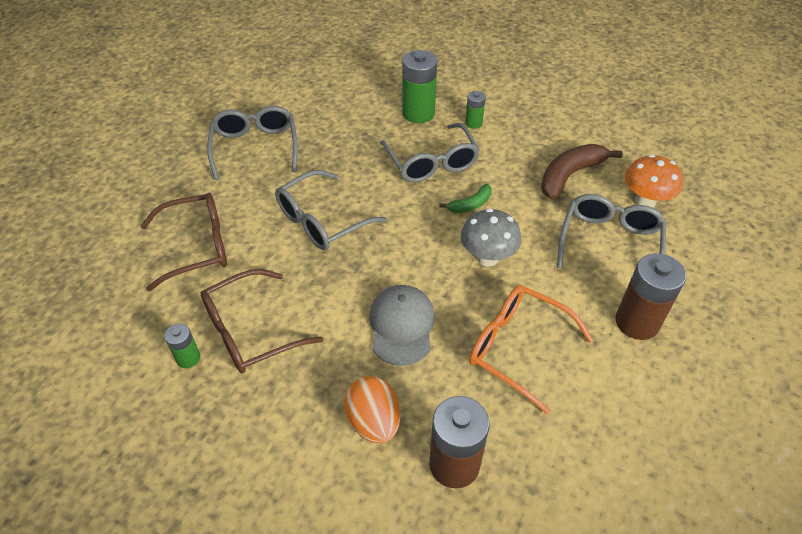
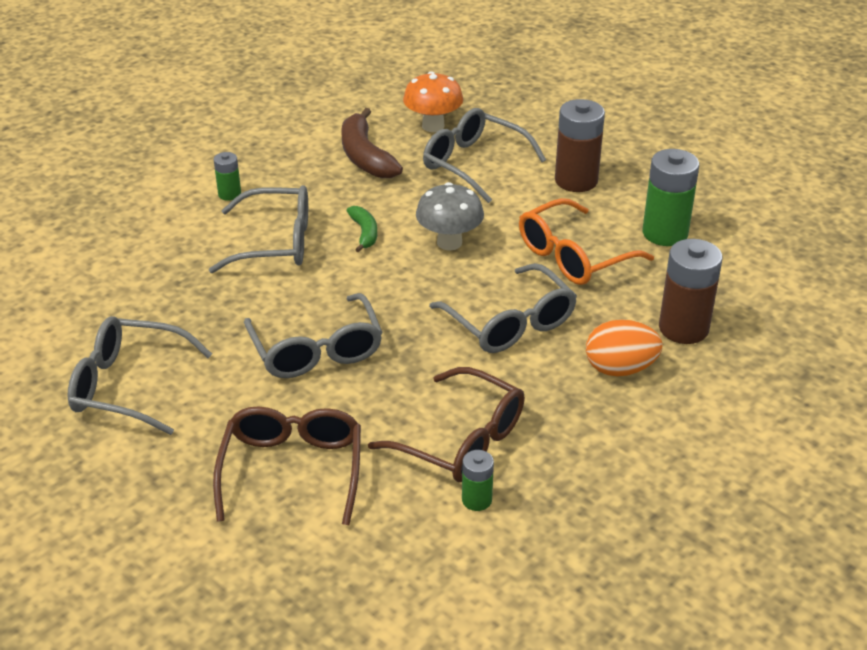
camera: 70 degrees left, 10 degrees down
(250, 331) = (462, 441): brown glasses -> brown glasses turned 45 degrees counterclockwise
(401, 326) = (510, 323): grey cap -> grey glasses
(418, 113) = (175, 230): green battery -> green battery (665, 233)

